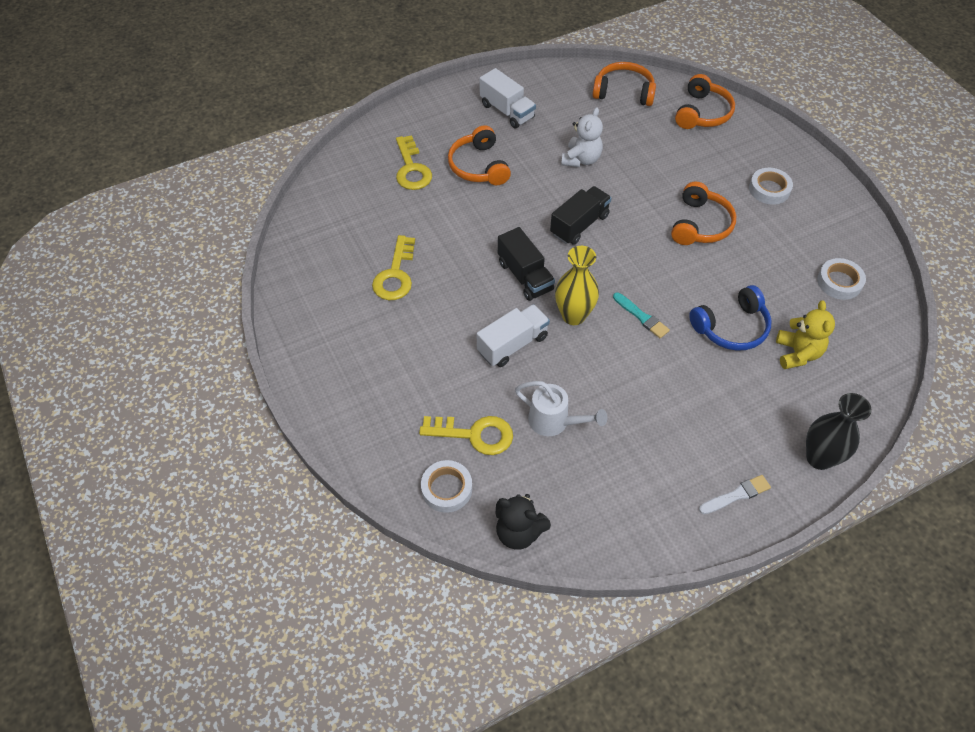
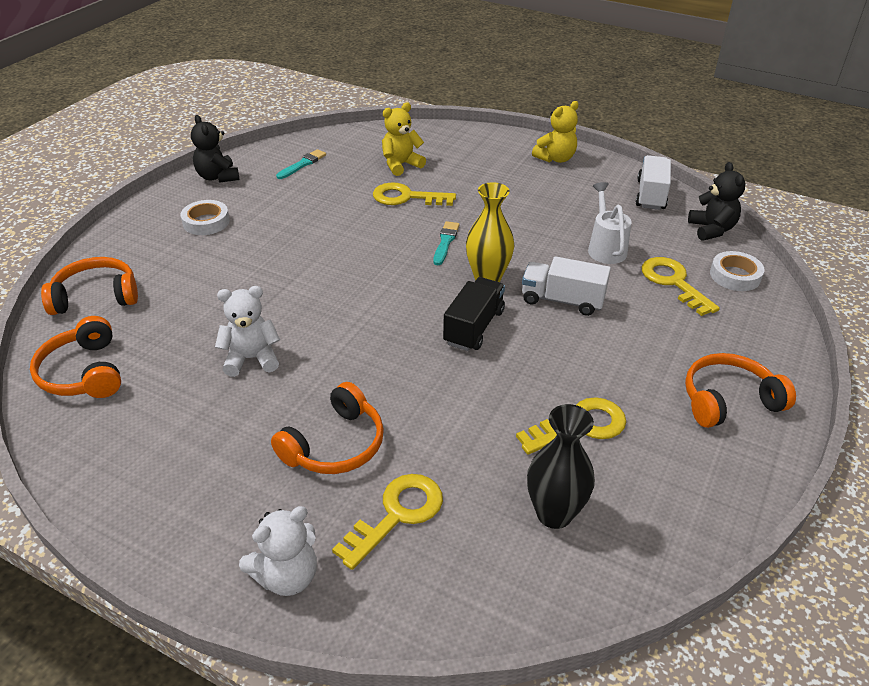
camera: 125 degrees left, 15 degrees down
(414, 120) = (287, 576): none -> white teddy bear
(507, 111) = (195, 471): white truck -> white truck (651, 195)
(579, 225) = (364, 319): black truck -> none
(700, 224) = (293, 246): orange headphones -> orange headphones (728, 400)
(731, 327) = (406, 197): blue headphones -> yellow key
(736, 495) = (555, 158): white brush -> yellow teddy bear
(819, 458) = (485, 138): black vase -> black vase (554, 514)
(839, 282) = (302, 164): white tape -> turquoise brush
(845, 219) = (218, 177): none -> black teddy bear

